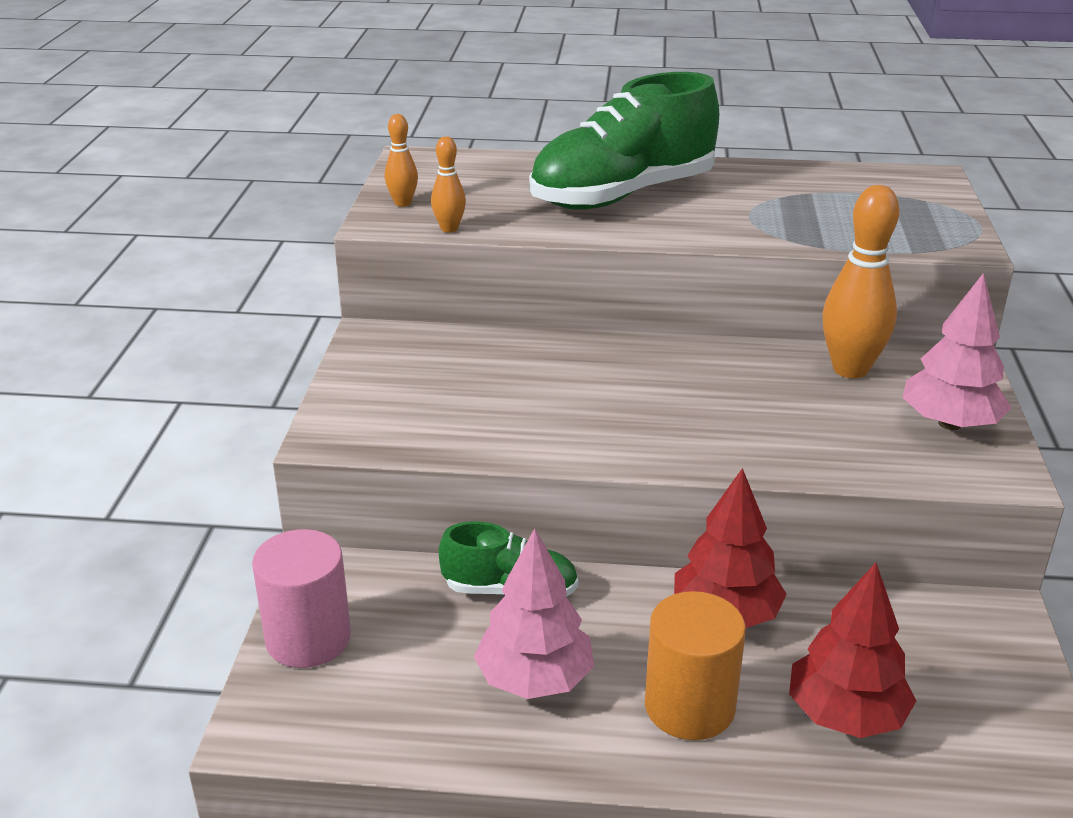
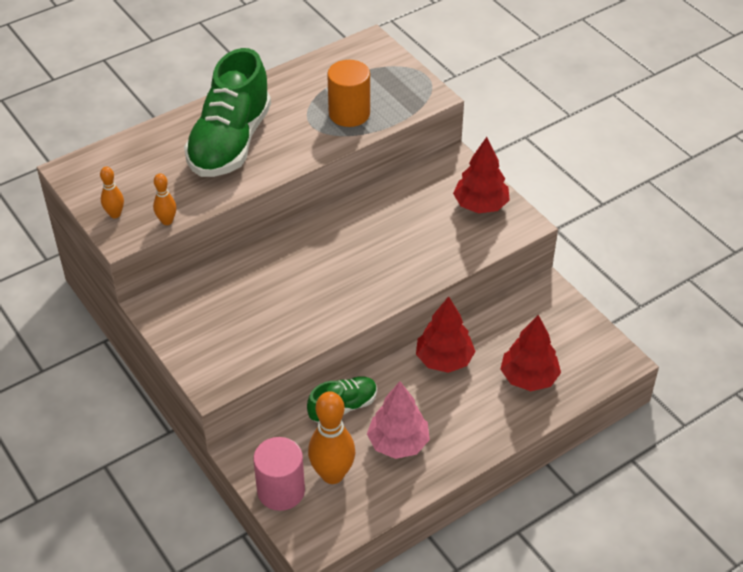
camera: 40 degrees left, 15 degrees up
(689, 707) = (469, 413): orange cylinder -> orange cylinder (349, 114)
(850, 369) = (411, 193): orange bowling pin -> orange bowling pin (332, 474)
(949, 424) = (480, 205): pink tree -> red tree

